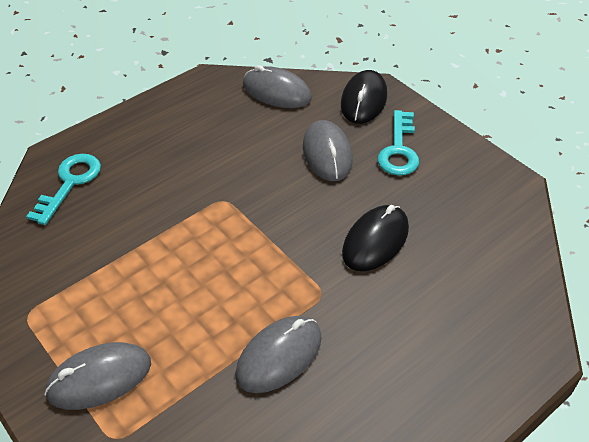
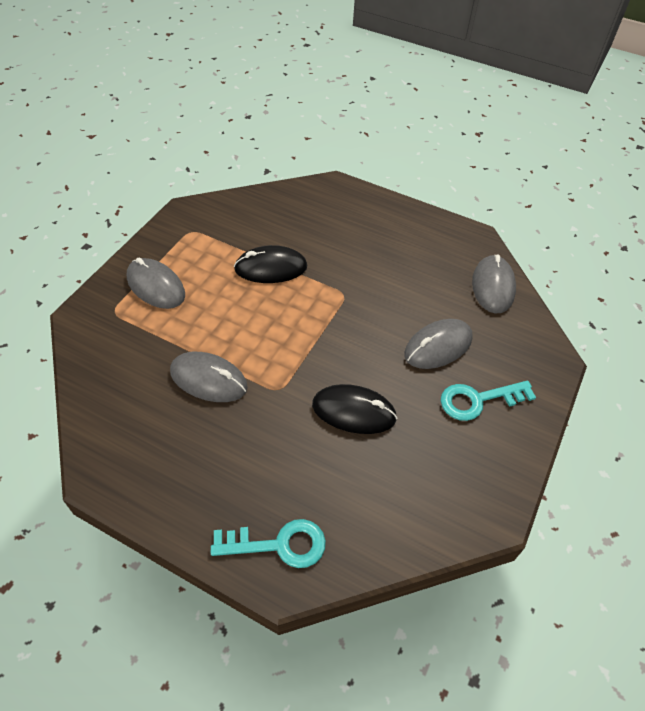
camera: 65 degrees right, 5 degrees up
(70, 183) = (312, 204): turquoise key -> turquoise key (279, 544)
(363, 100) = (528, 353): black mouse -> black mouse (271, 268)

